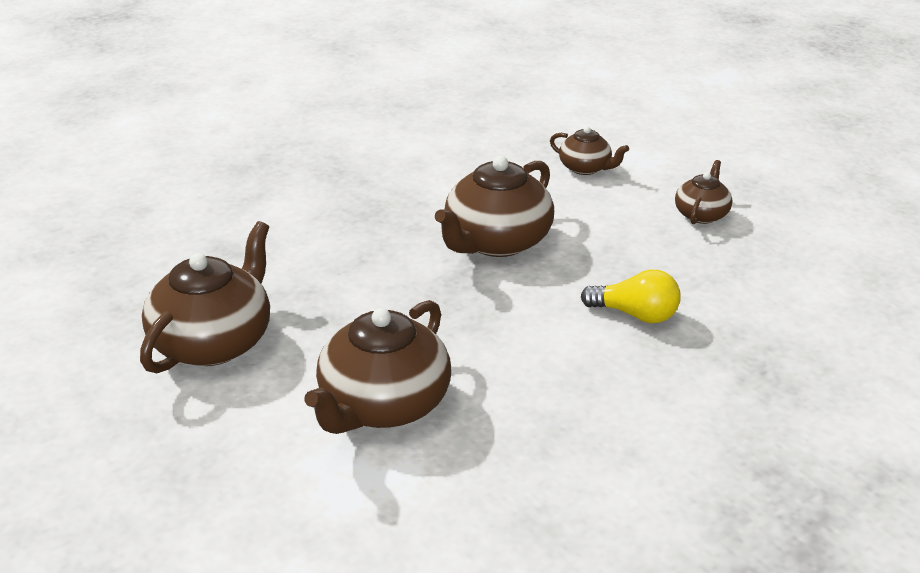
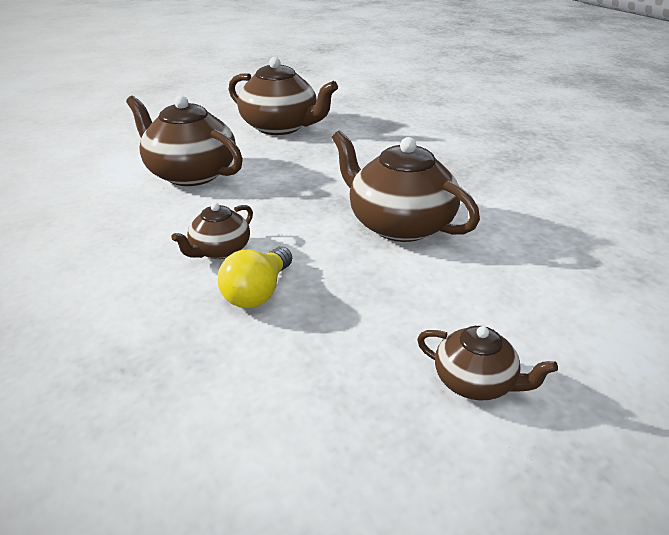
camera: 95 degrees right, 0 degrees up
(585, 168) = (577, 293): brown teapot -> brown teapot (219, 250)

